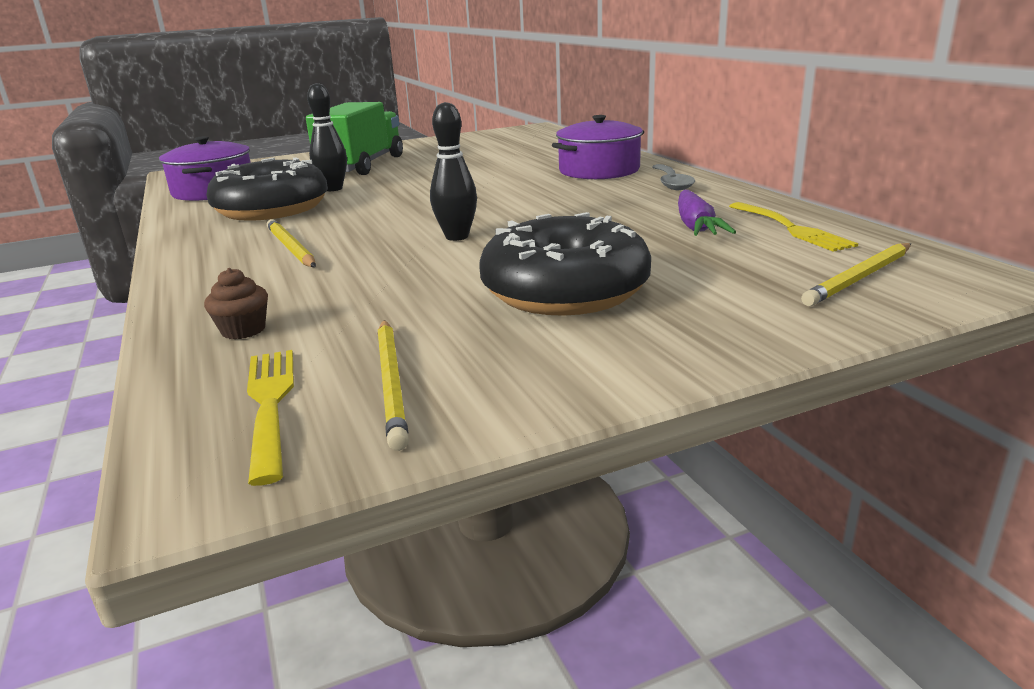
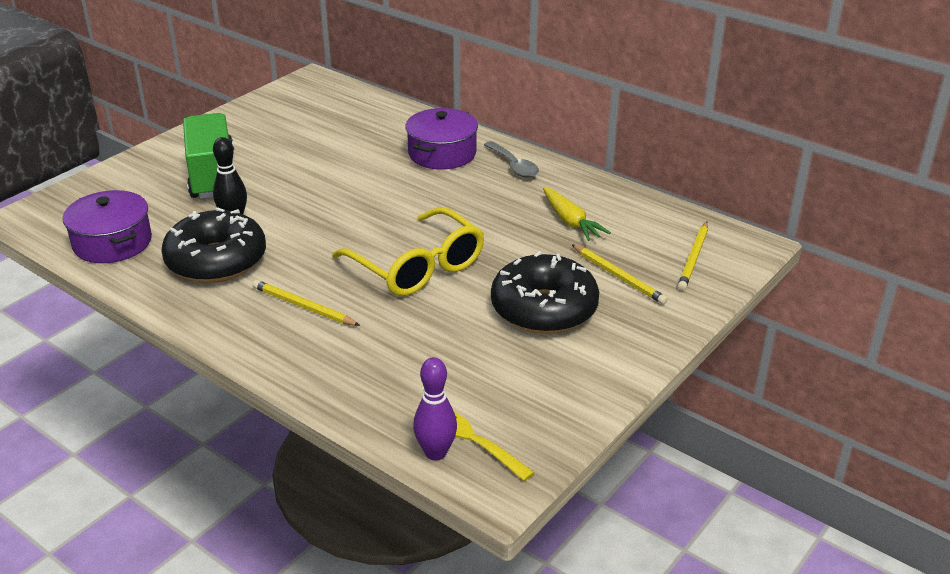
camera: 30 degrees left, 10 degrees up
(196, 409) = (435, 453): none -> purple bowling pin
(243, 330) = (382, 392): brown cupcake -> none
(392, 383) = (519, 405): yellow pencil -> yellow pencil (619, 276)
(457, 237) = (418, 267): black bowling pin -> yellow glasses
(696, 226) = (570, 221): purple carrot -> yellow carrot
(789, 228) = (629, 213): yellow fork -> none

